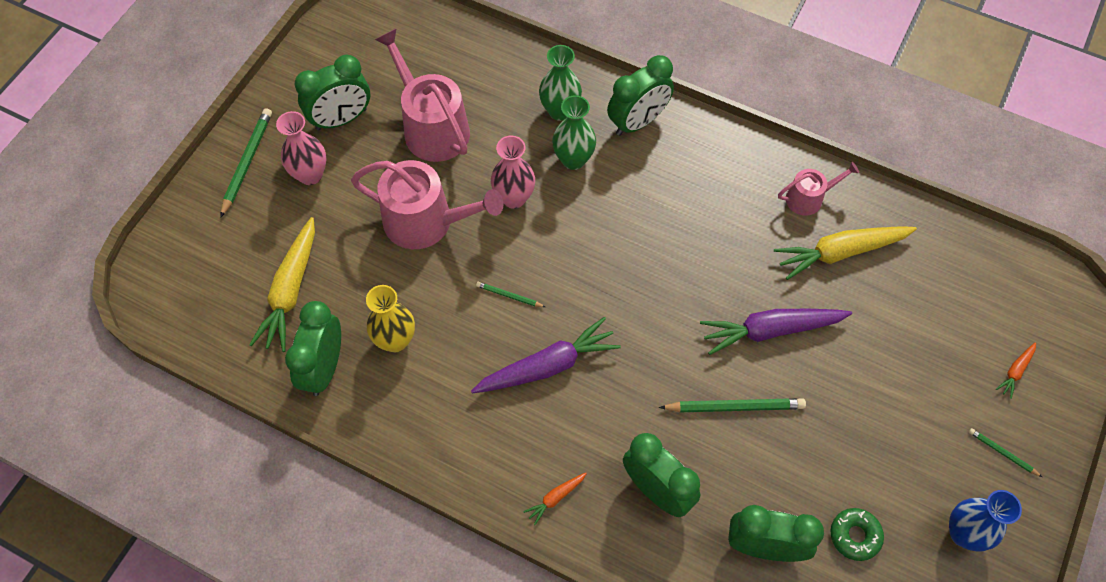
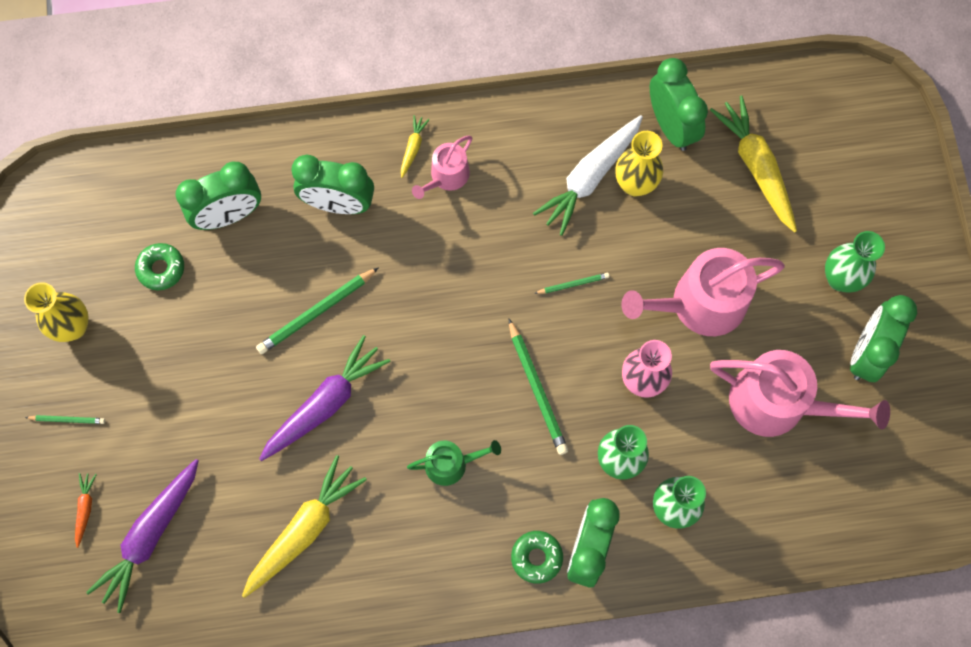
camera: 145 degrees right, 10 degrees up
(247, 162) = (906, 252): green pencil -> green pencil (537, 389)
(310, 175) = (840, 279): pink vase -> green vase
(426, 370) = (590, 177): none -> white carrot
(547, 366) = (495, 245): purple carrot -> purple carrot (151, 535)
(555, 498) = (413, 148): orange carrot -> yellow carrot
(678, 137) = (536, 557): none -> green donut
(698, 229) = (451, 464): none -> green watering can
(808, 198) = (367, 572): pink watering can -> pink watering can (446, 177)
(963, 533) = (73, 327): blue vase -> yellow vase

